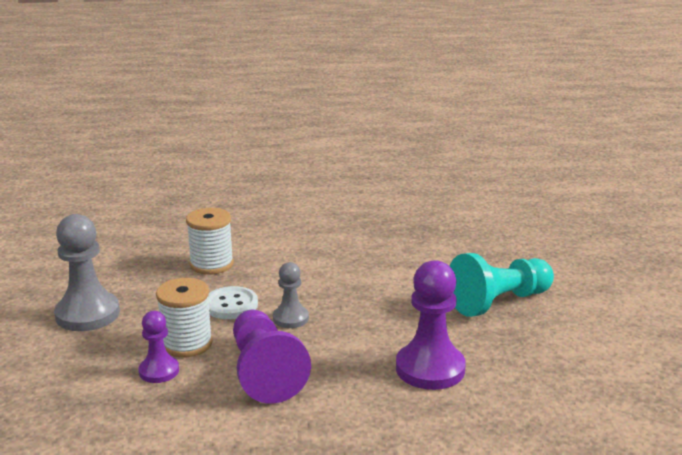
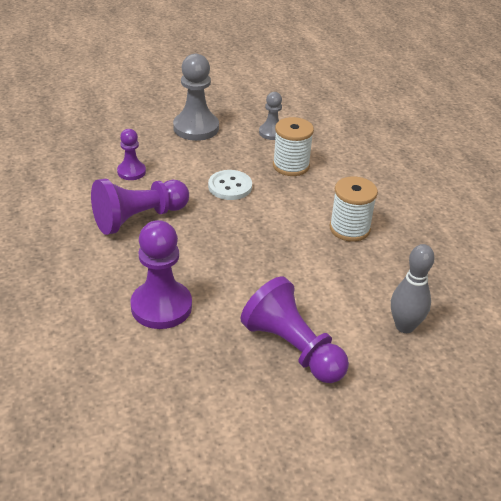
camera: 75 degrees right, 15 degrees up
(187, 344) = (169, 176): white spool -> white spool (349, 229)
(290, 318) = (219, 219): grey pawn -> grey pawn (271, 132)
(476, 248) = (404, 326): none -> grey bowling pin
(499, 302) = (293, 348): turquoise pawn -> purple pawn

